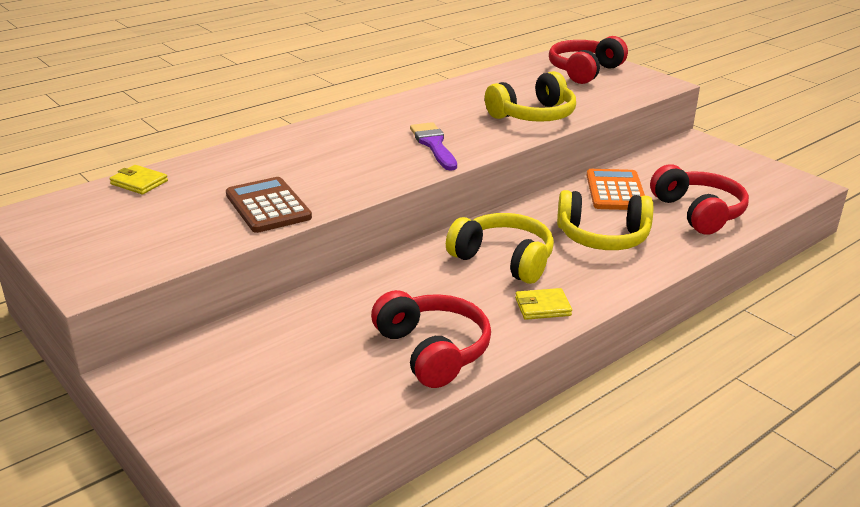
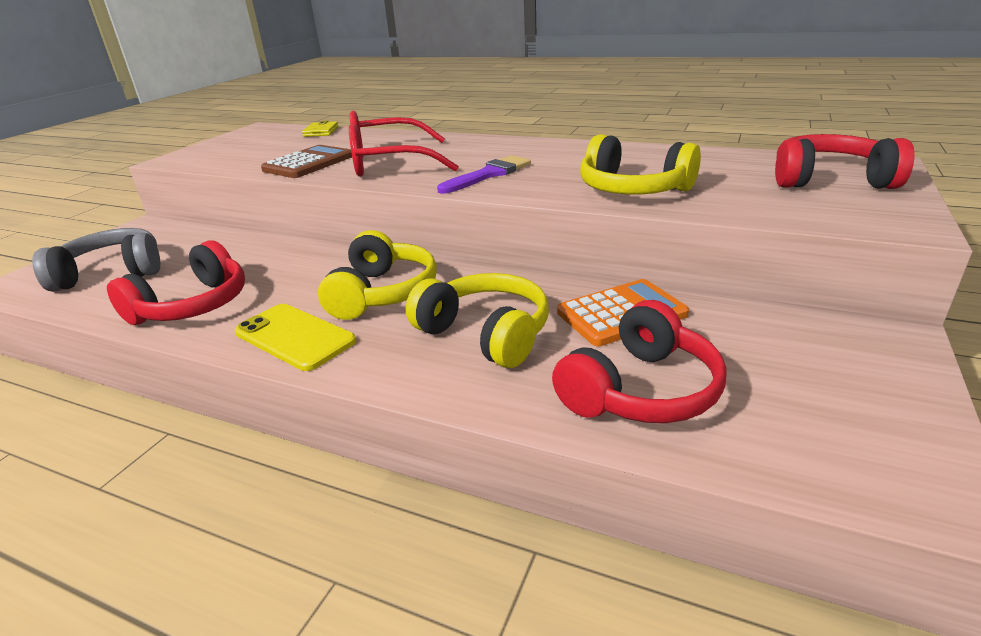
camera: 65 degrees right, 0 degrees up
(284, 401) = (111, 273): none -> grey headphones
(333, 172) = (388, 163): none -> red glasses
(542, 307) = (294, 337): yellow wallet -> yellow phone
(602, 237) = (485, 334): yellow headphones -> yellow headphones turned 150 degrees clockwise

